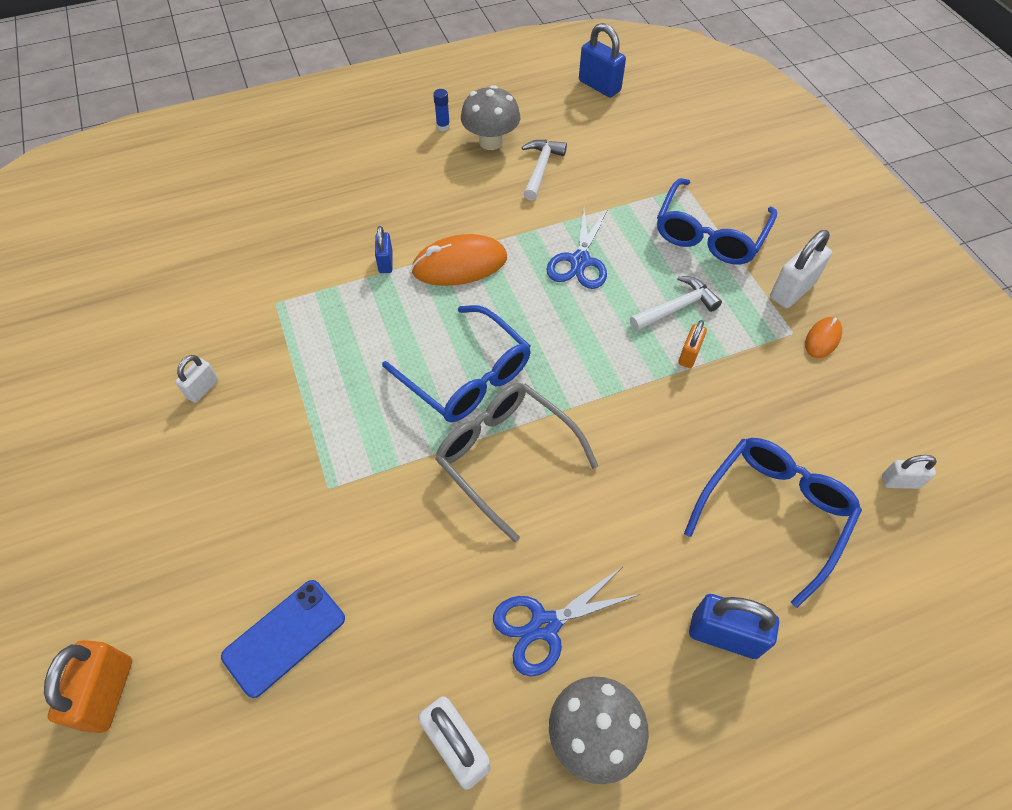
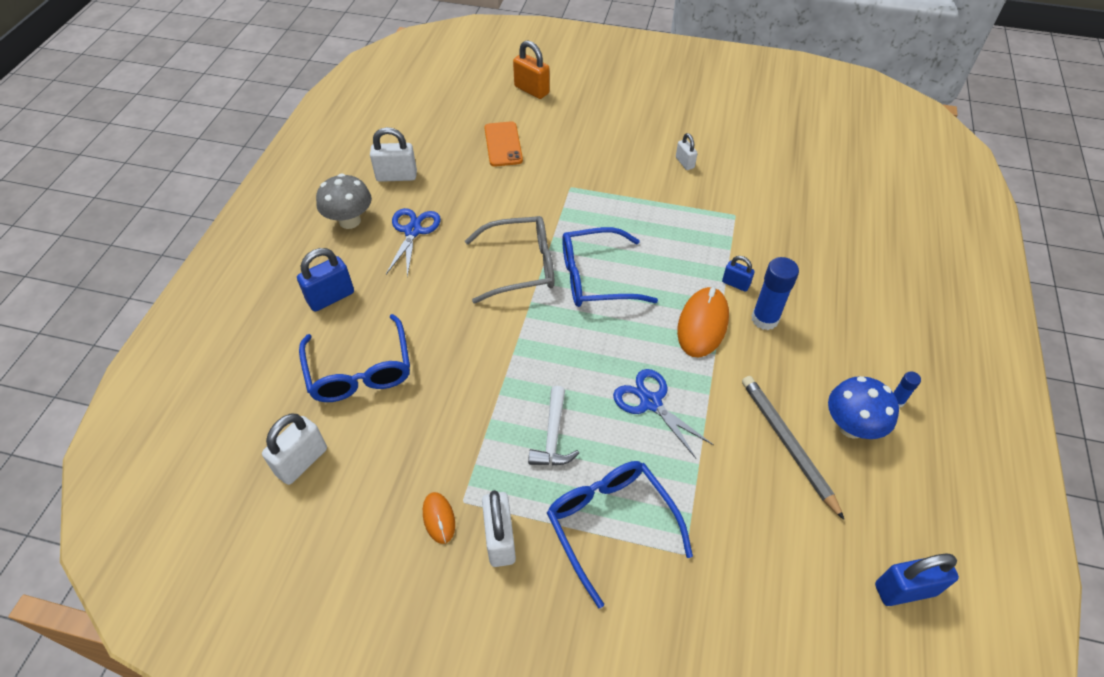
camera: 125 degrees right, 5 degrees down
(284, 637) = (503, 144): blue phone -> orange phone
(417, 226) = (764, 319): none -> blue glue stick
(491, 142) = (851, 426): grey mushroom -> blue mushroom
(541, 168) = (788, 444): white hammer -> grey pencil
(689, 355) = (506, 412): orange padlock -> none
(900, 482) = (302, 461): white padlock -> white padlock, size x1.69

